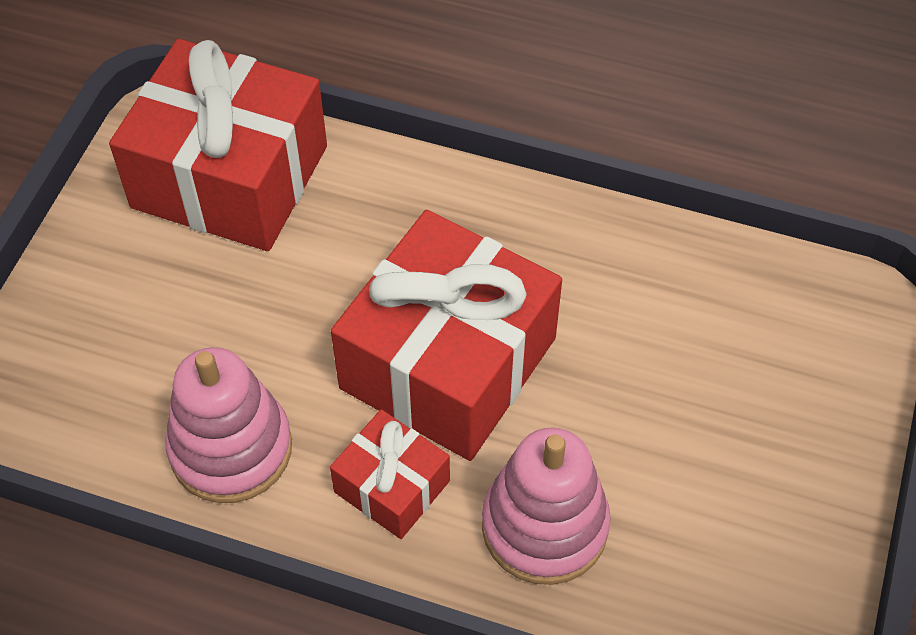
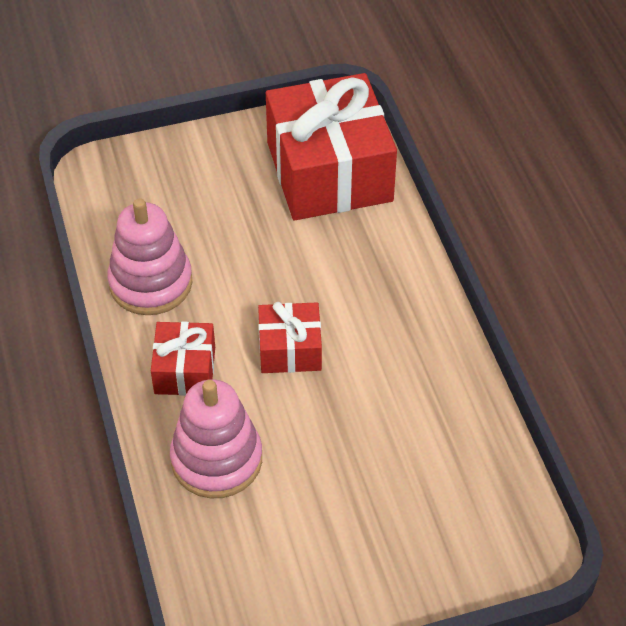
camera: 55 degrees right, 5 degrees down
(448, 363) = (290, 349): red gift -> red gift, size x0.49

